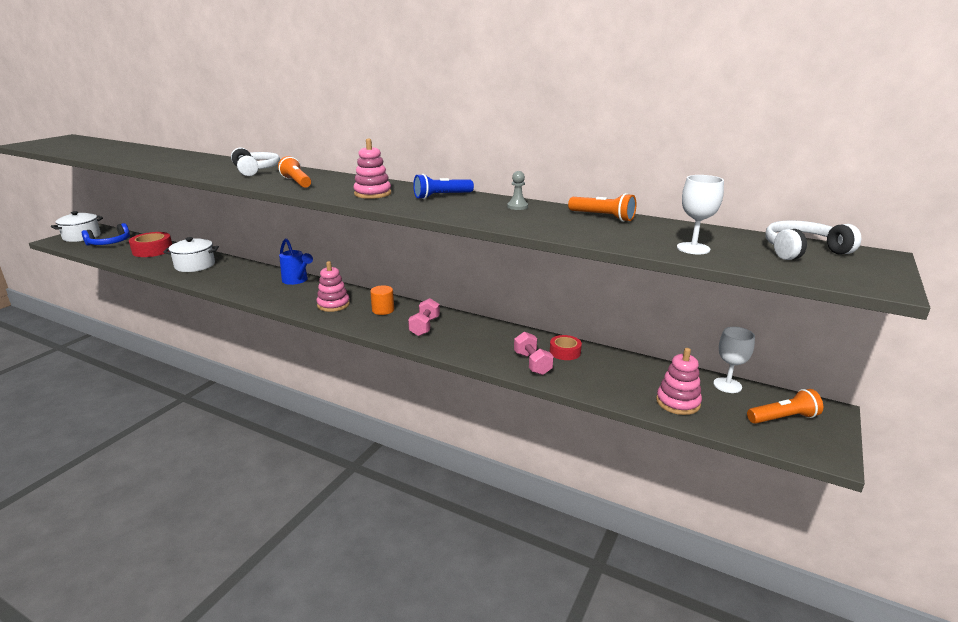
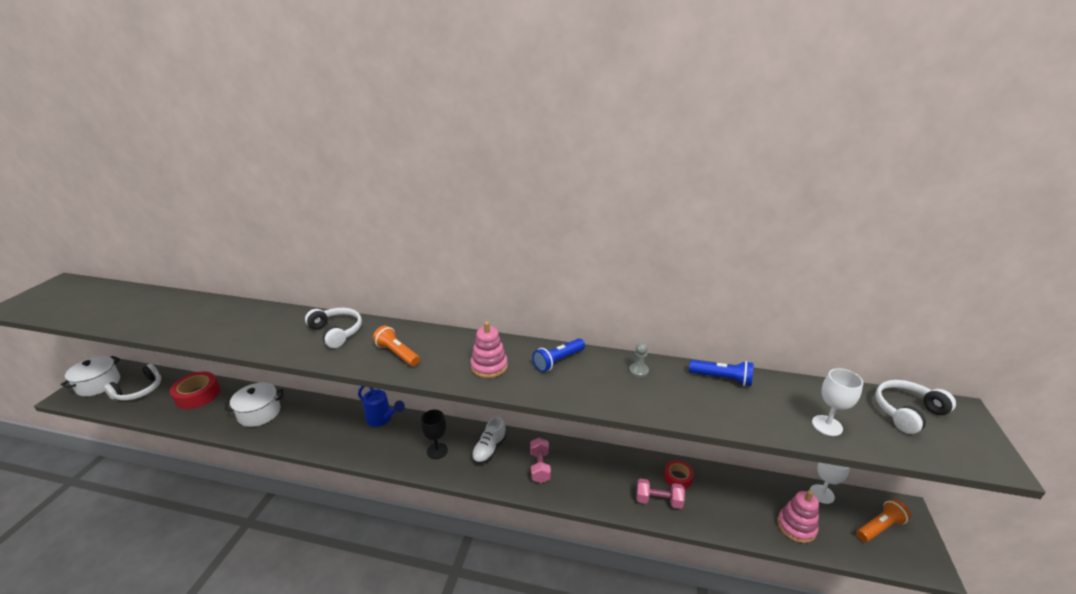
camera: 15 degrees left, 5 degrees up
(109, 243) = (139, 390): blue headphones -> white headphones
(333, 305) = (437, 451): pink stacking toy -> black goblet
(383, 310) = (489, 449): orange cylinder -> white shoe
(532, 363) = (658, 500): pink dumbbell -> pink dumbbell turned 45 degrees counterclockwise
(602, 217) = (722, 379): orange flashlight -> blue flashlight

